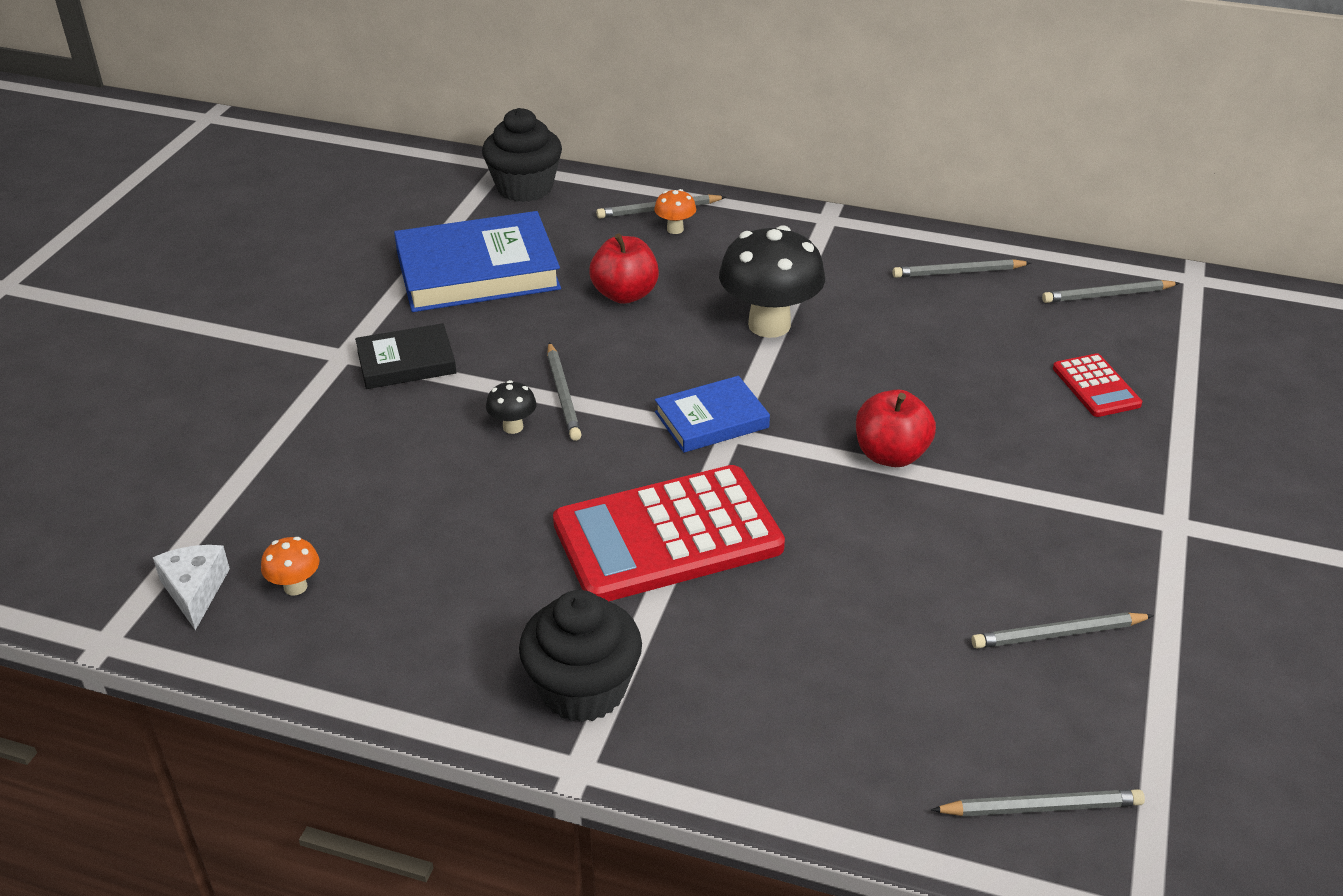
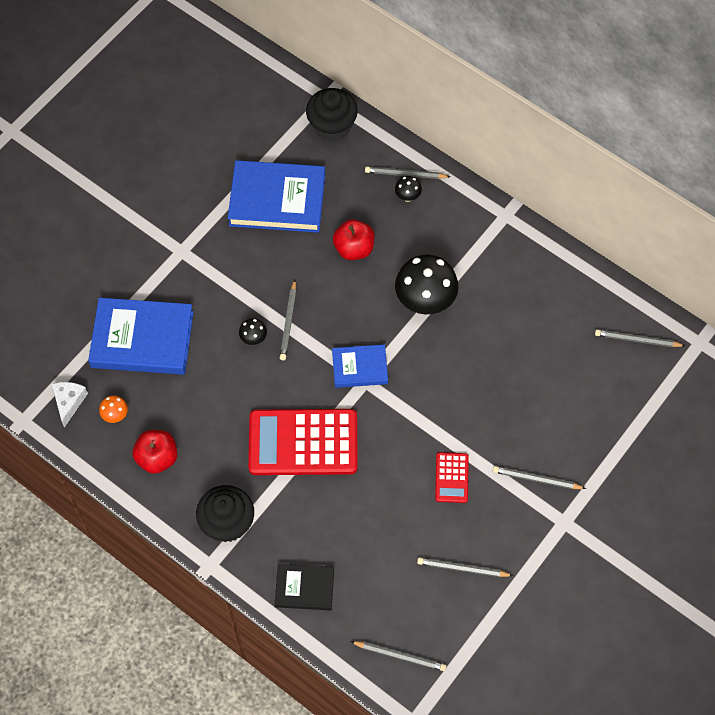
camera: 20 degrees right, 25 degrees up
(312, 473) = (142, 339): none -> blue book
(406, 362) = (213, 268): black book -> black book (304, 588)
(675, 229) = (407, 197): orange mushroom -> black mushroom
(891, 455) = (442, 425): red apple -> red apple (157, 458)
(958, 272) = (559, 291): grey pencil -> grey pencil (536, 479)
(1096, 386) = (583, 412): red calculator -> red calculator (451, 478)

